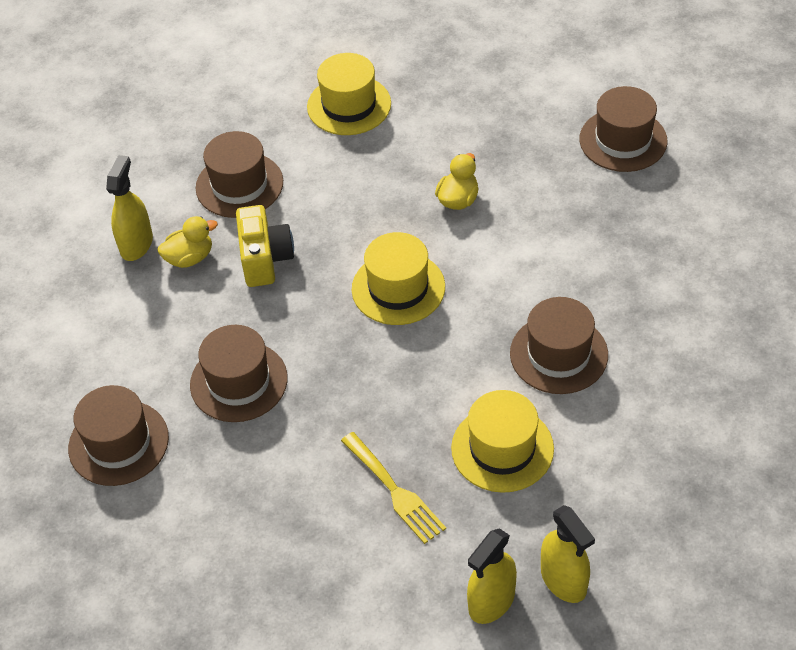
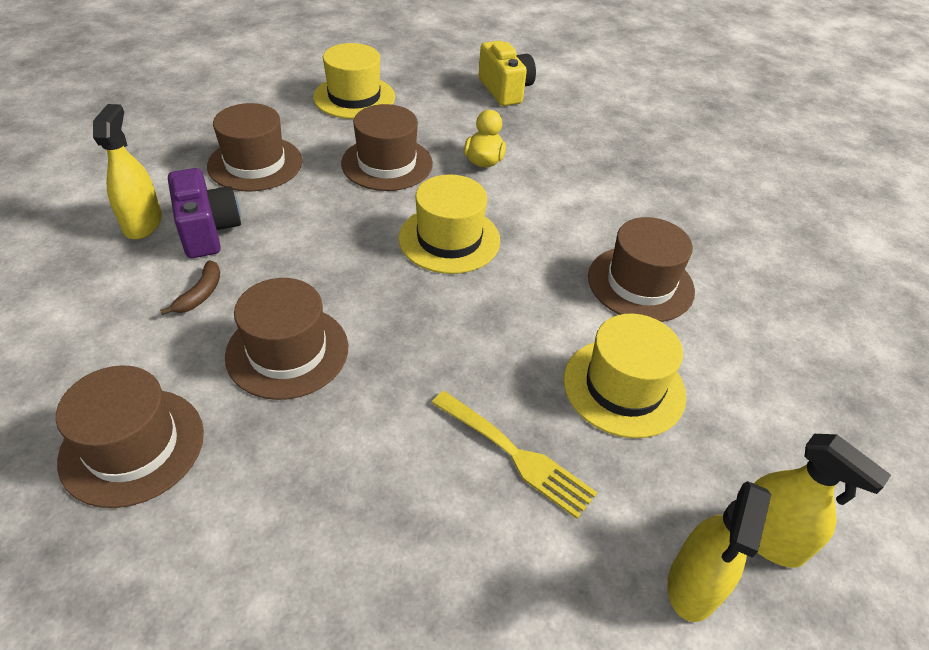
camera: 20 degrees left, 5 degrees down
(177, 321) = (200, 294): none -> brown banana
(190, 258) = (208, 231): yellow duck -> purple camera
(265, 259) = (296, 225): yellow camera -> yellow camera (505, 90)
(623, 140) = (615, 109): brown hat -> brown hat (387, 163)

